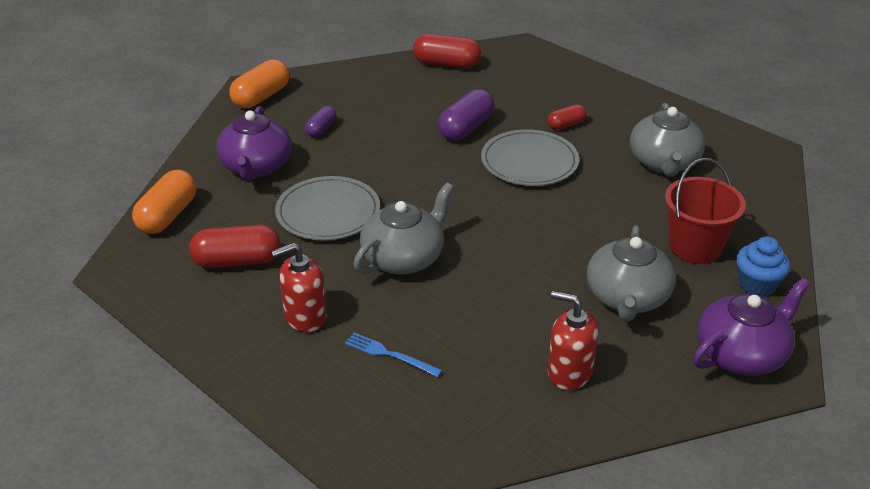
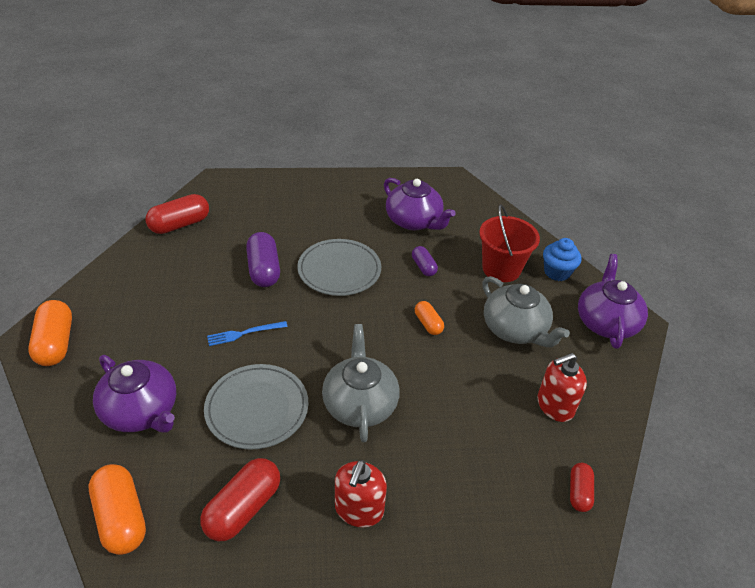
camera: 50 degrees left, 5 degrees up
(321, 129) = (152, 339): purple capsule -> purple capsule (423, 267)
(389, 354) = (451, 487): blue fork -> blue fork (244, 333)
(547, 243) = (428, 324): none -> orange capsule
(566, 125) = (324, 227): red capsule -> red capsule (579, 492)
(664, 163) = (414, 221): grey teapot -> purple teapot

